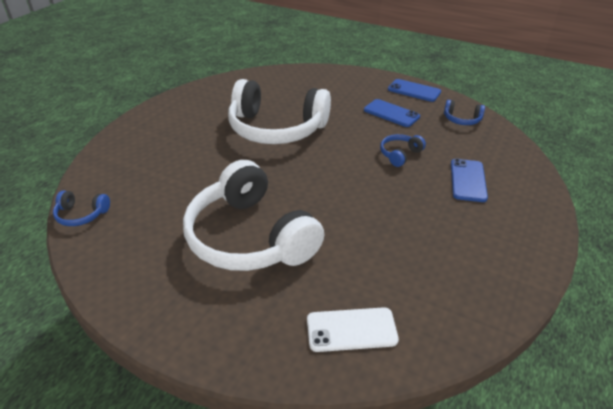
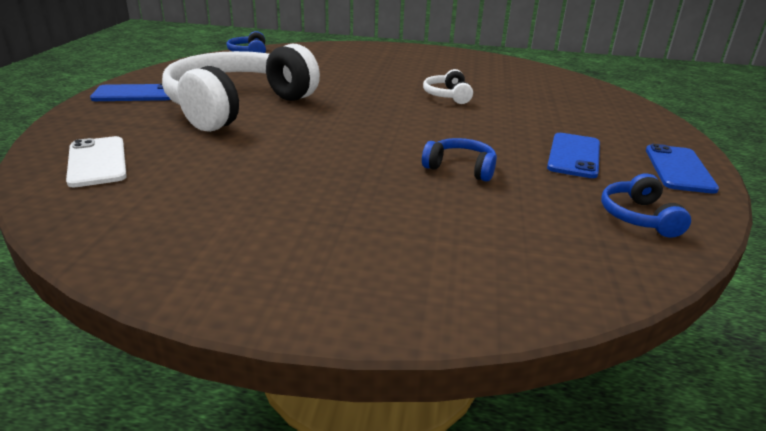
camera: 70 degrees right, 10 degrees down
(276, 128) = (448, 96): white headphones -> white headphones, size x0.41
(468, 180) = (435, 226): blue phone -> blue phone (135, 94)

